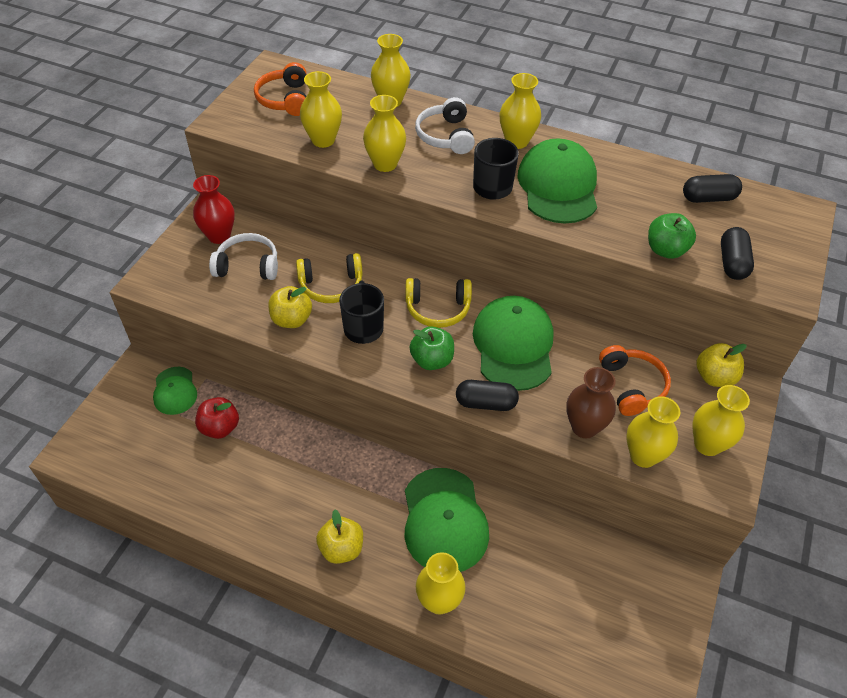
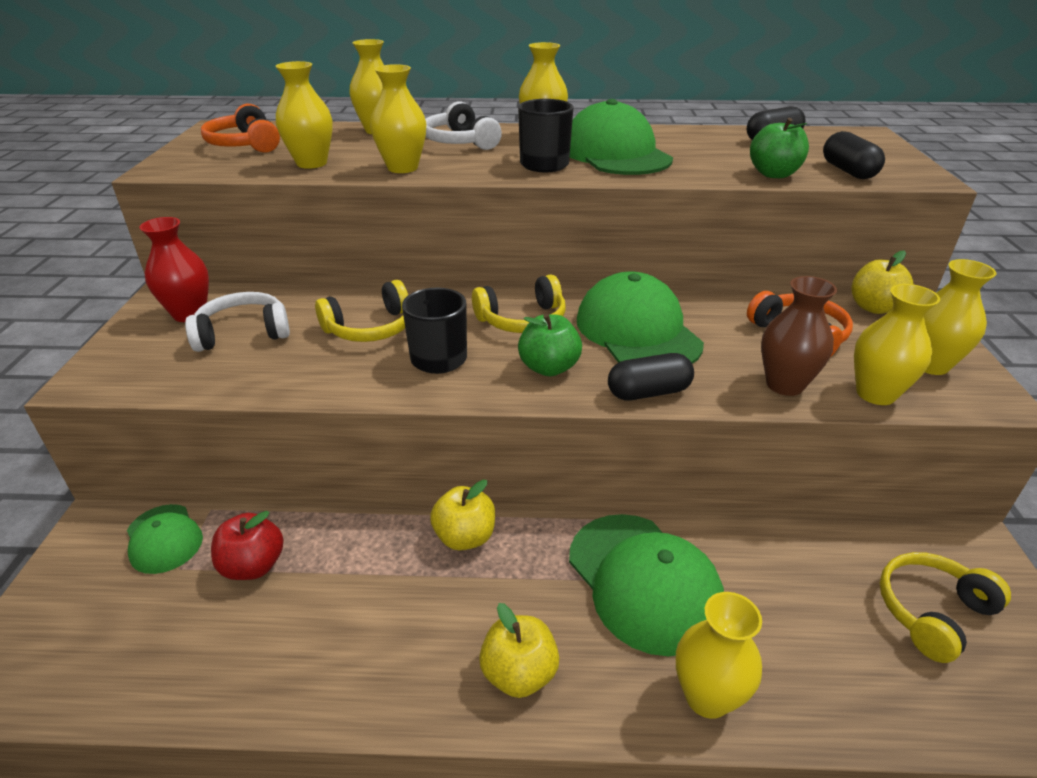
camera: 20 degrees left, 15 degrees down
(291, 320) = (332, 372): yellow apple -> yellow apple (465, 537)
(615, 606) = (932, 612): none -> yellow headphones

